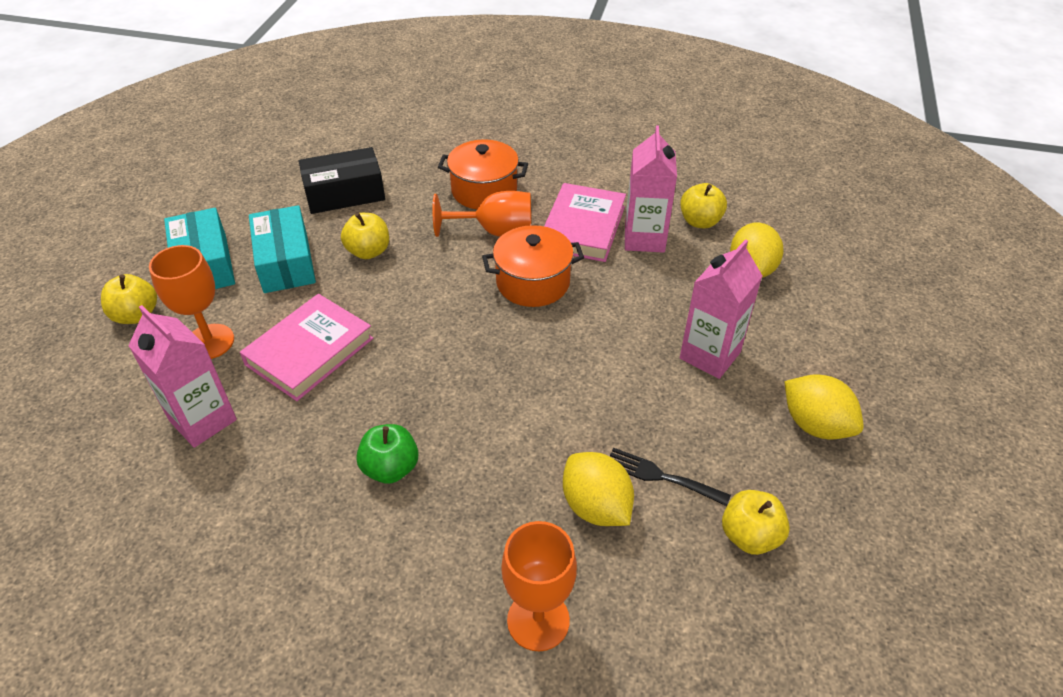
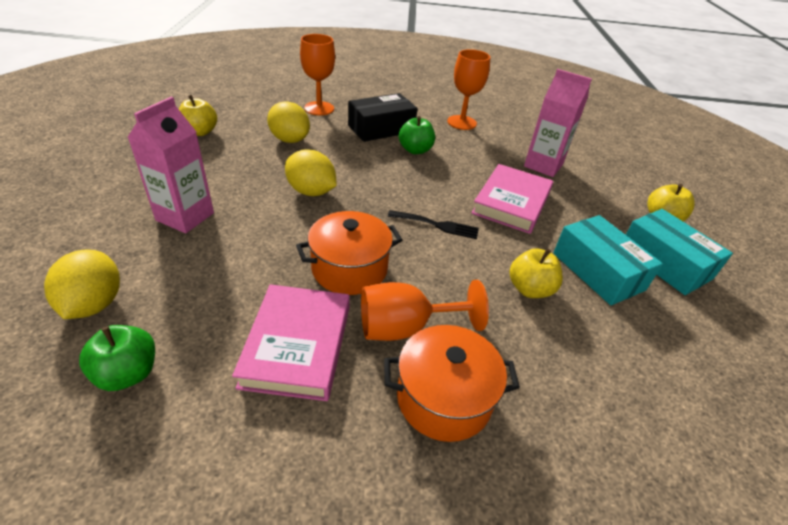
camera: 165 degrees right, 5 degrees down
(209, 342) = (588, 205): orange goblet -> orange goblet (461, 122)
(344, 193) = (619, 369): black box -> black box (381, 129)
(644, 239) = (217, 335): pink carton -> none
(661, 476) = (247, 151): black fork -> black fork (437, 225)
(700, 221) = (128, 373): yellow apple -> green apple
(815, 425) = (121, 178): yellow lemon -> yellow lemon (311, 192)

